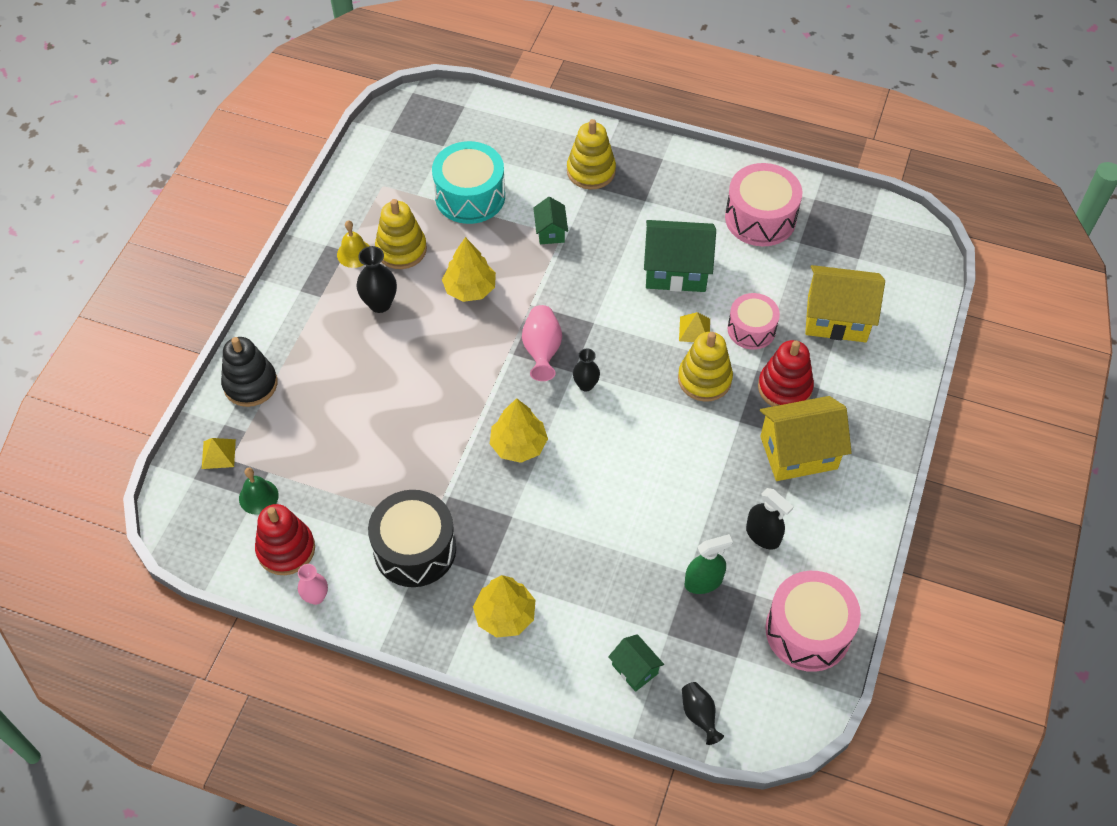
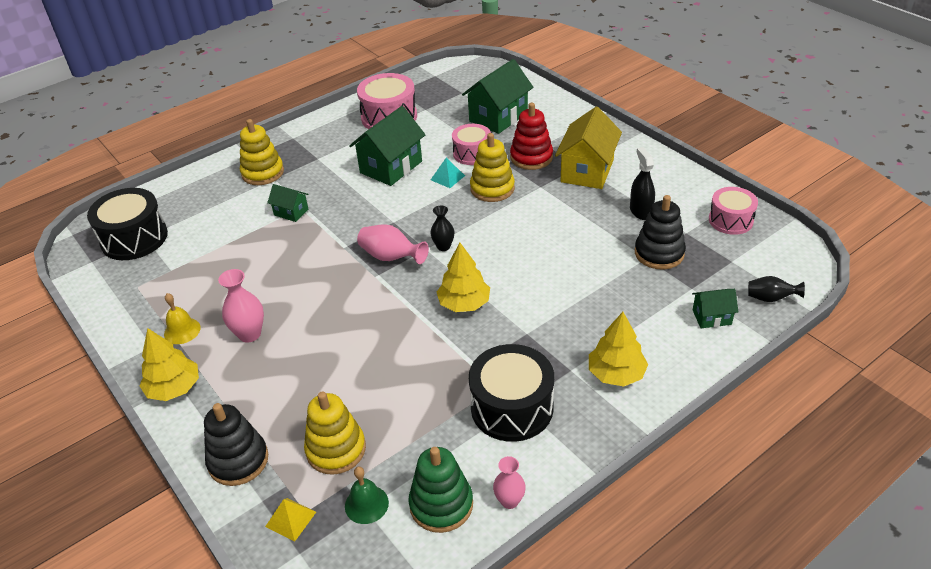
camera: 55 degrees left, 15 degrees down
(286, 549) = (441, 504): red stacking toy -> green stacking toy
(380, 304) = (249, 334): black vase -> pink vase
(401, 249) = (212, 300): yellow stacking toy -> yellow stacking toy (336, 449)
(437, 139) = (134, 238): none -> black drum
(470, 196) = (209, 241): turquoise drum -> none
(470, 288) = (293, 274): yellow tree -> yellow tree (174, 388)
(694, 329) = (447, 177): yellow pyramid -> turquoise pyramid
(703, 582) = (659, 253): green spray bottle -> black stacking toy
(763, 535) = (640, 211): black spray bottle -> black spray bottle turned 90 degrees counterclockwise
(808, 631) = (730, 220): pink drum -> pink drum, size x0.64
(837, 318) = (498, 117): yellow house -> green house

